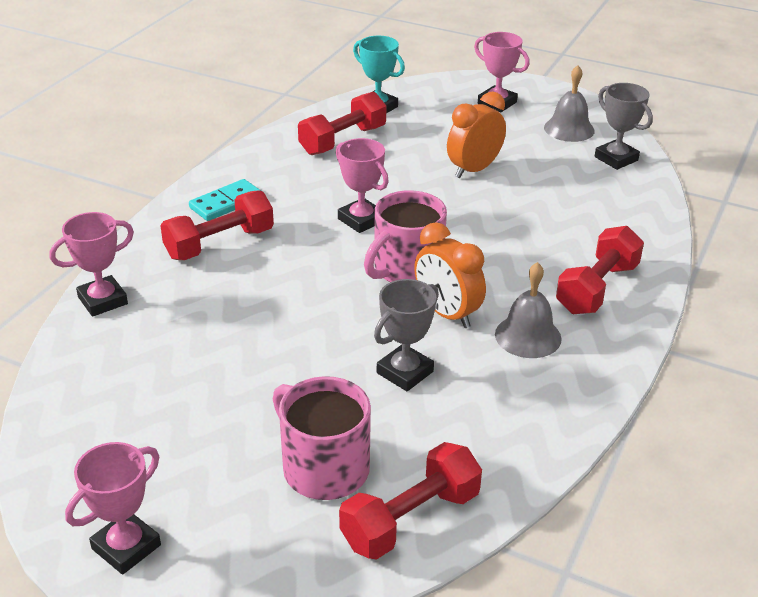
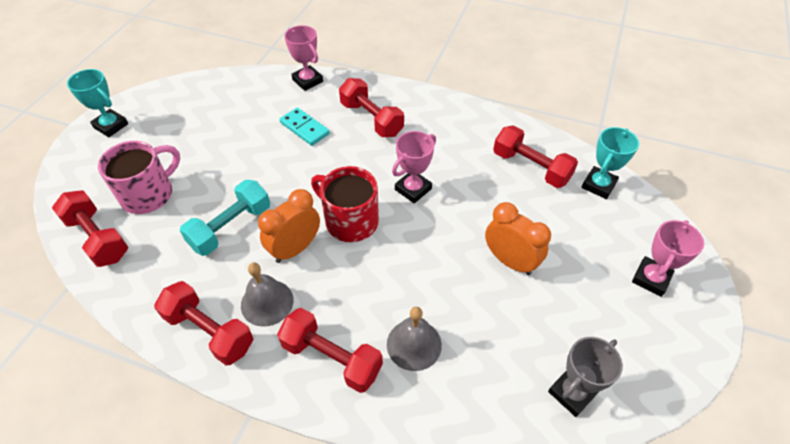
camera: 85 degrees right, 15 degrees up
(126, 547) = (111, 126): pink trophy -> turquoise trophy
(226, 203) = (421, 115): turquoise domino -> turquoise domino (304, 128)
(404, 372) = (231, 227): grey trophy -> turquoise dumbbell
(406, 269) = (350, 221): pink mug -> red mug
(569, 129) = (622, 347): grey bell -> grey bell (414, 344)
(571, 382) = (209, 331): none -> red dumbbell

